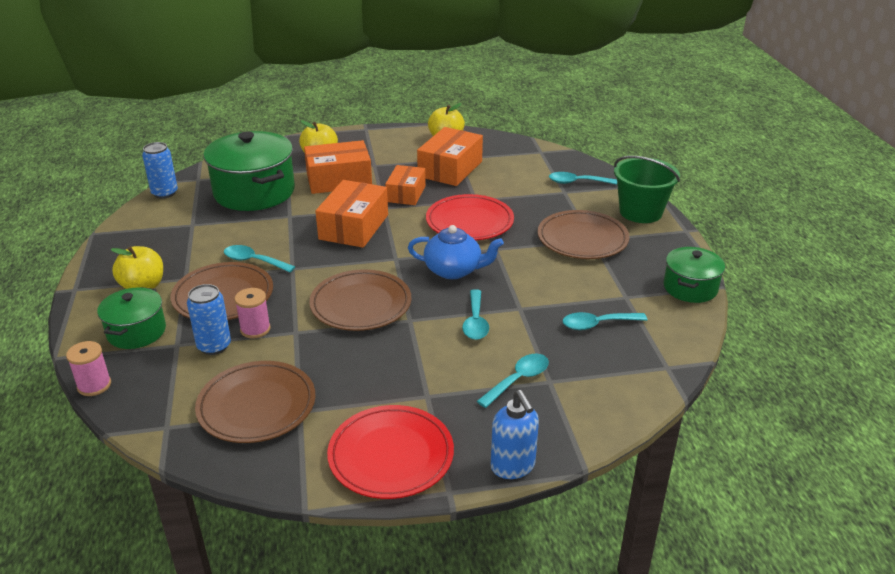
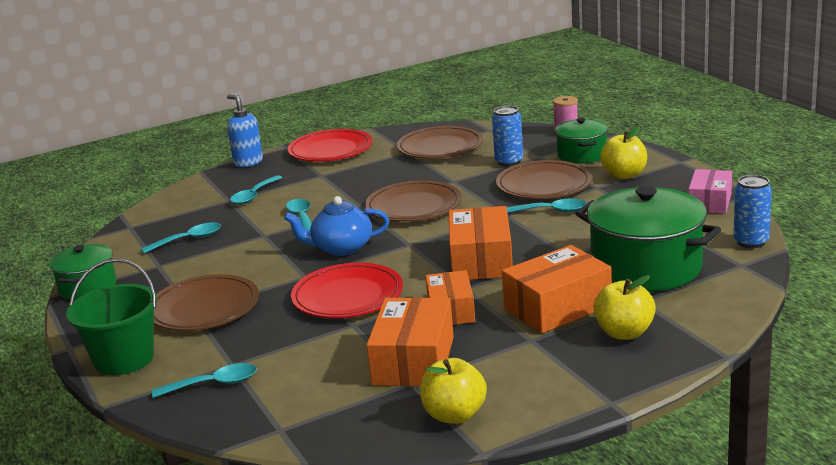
camera: 165 degrees right, 10 degrees down
(131, 234) = (710, 202): none -> pink box
(255, 329) = (488, 175): pink spool -> none

